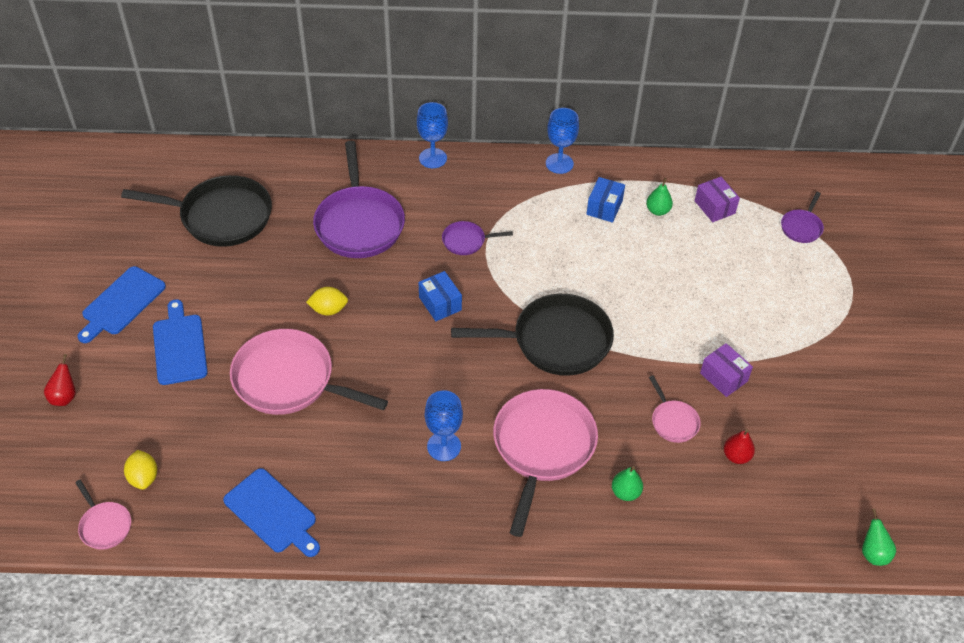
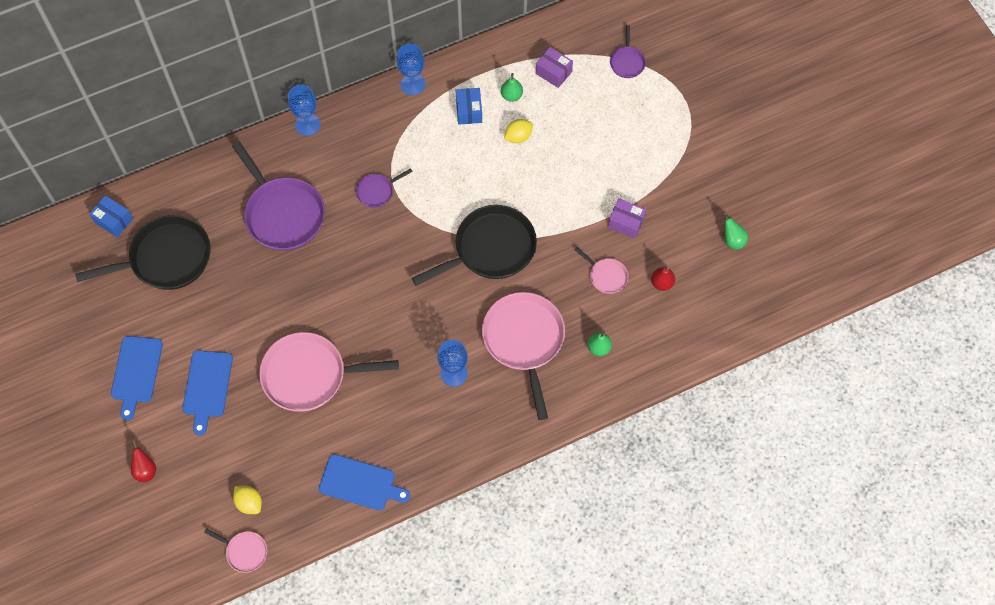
camera: 25 degrees left, 15 degrees up
(179, 346) = (207, 387): blue cutting board -> blue cutting board turned 135 degrees counterclockwise
(328, 310) = (304, 302): yellow lemon -> yellow lemon (518, 136)
(440, 304) = (387, 257): blue box -> blue box (114, 221)
(873, 553) = (782, 314): green pear -> green pear (732, 240)

